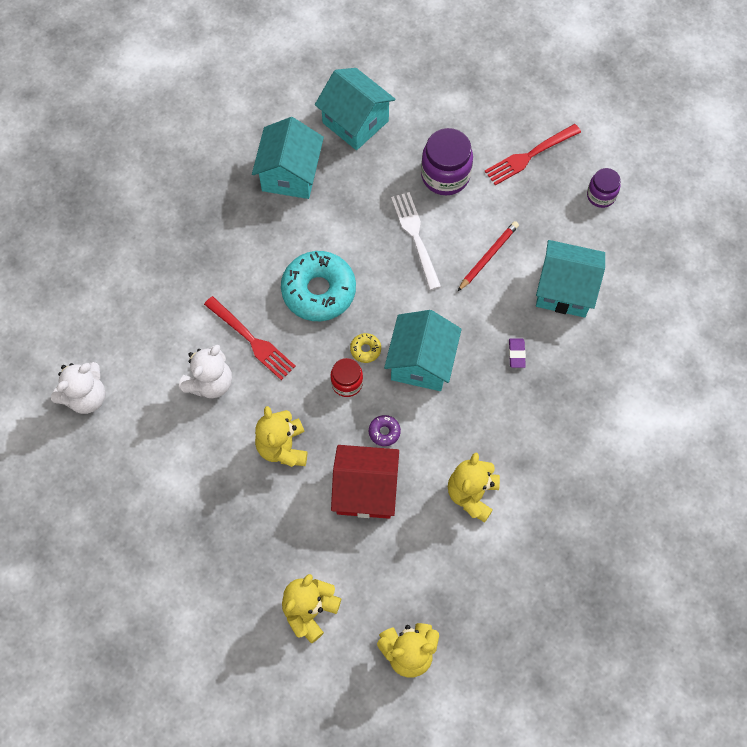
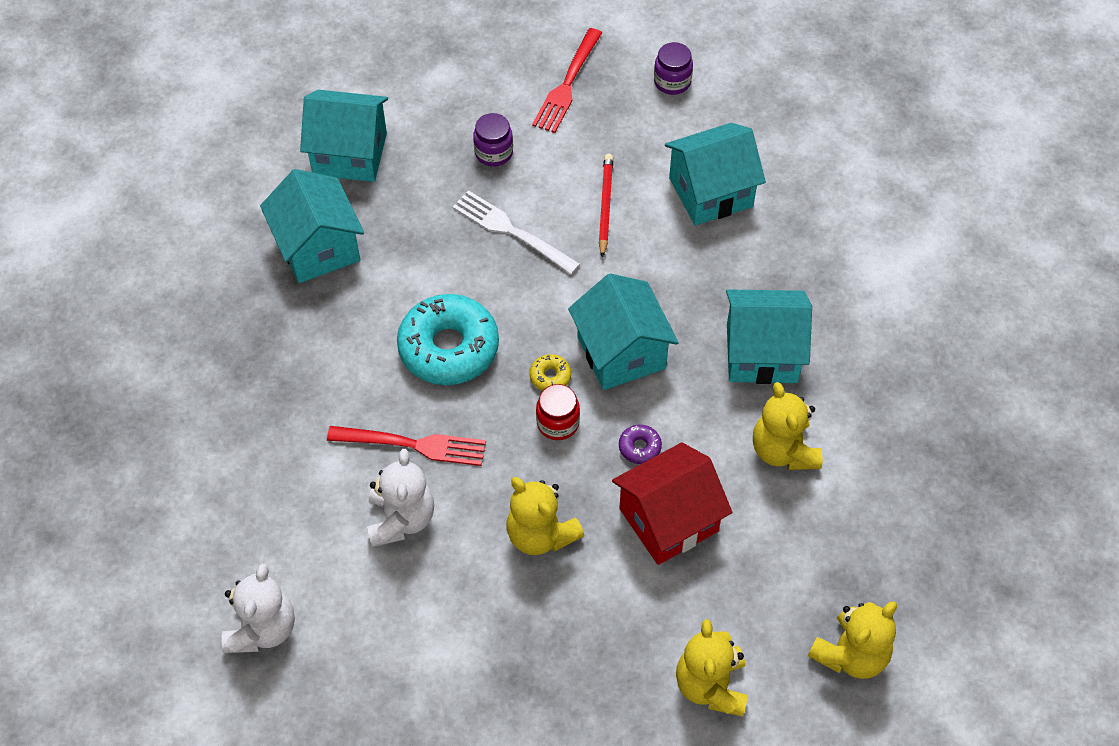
camera: 35 degrees left, 10 degrees down
(445, 175) = (493, 153): purple jar -> purple jar, size x0.60
(510, 421) = (761, 353): none -> turquoise house
(516, 354) = (713, 283): purple eraser -> none

